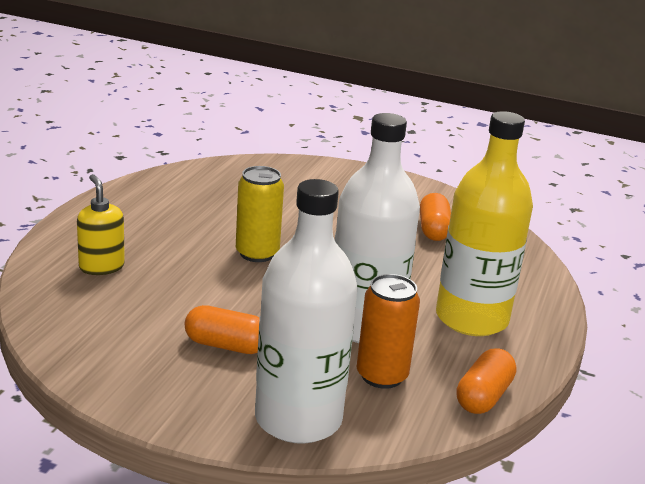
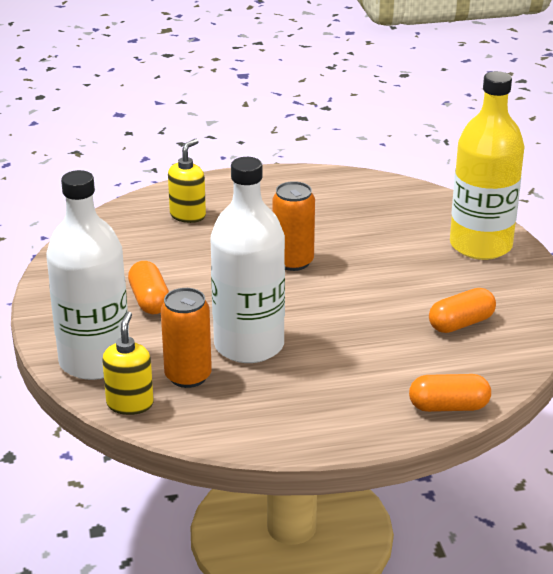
camera: 60 degrees right, 5 degrees up
(257, 253) = (293, 262): yellow can -> orange can
(396, 426) = (130, 404): none -> yellow soap dispenser
(471, 318) = (327, 391): yellow bottle -> yellow bottle (480, 245)
(483, 396) = (214, 431): orange capsule -> orange capsule (448, 407)

